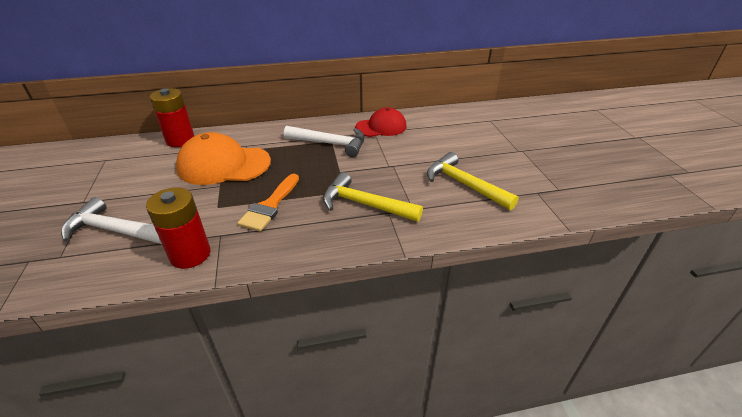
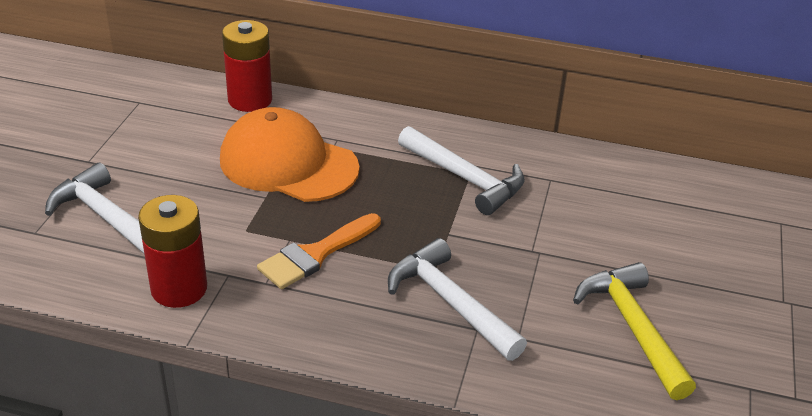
camera: 25 degrees right, 0 degrees up
(365, 204) = (450, 303): yellow hammer -> white hammer
(381, 127) = (569, 173): red cap -> none

